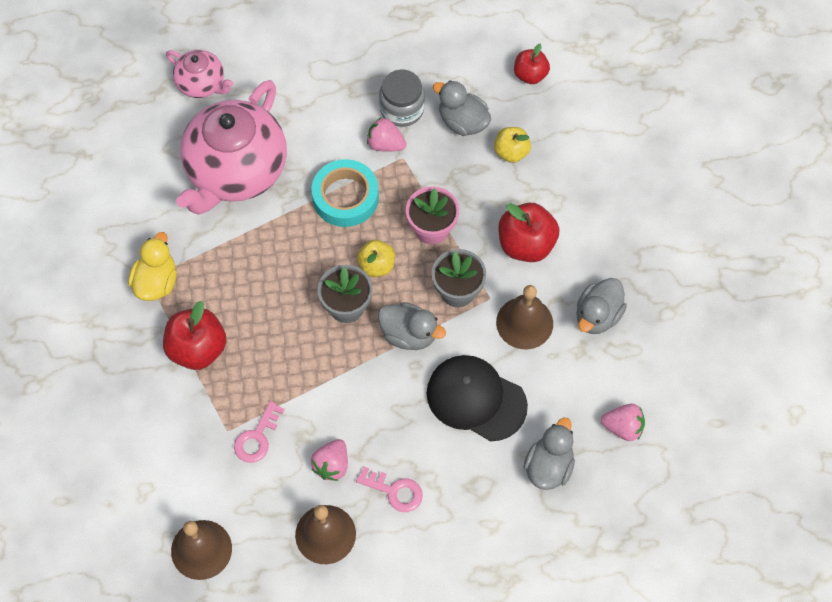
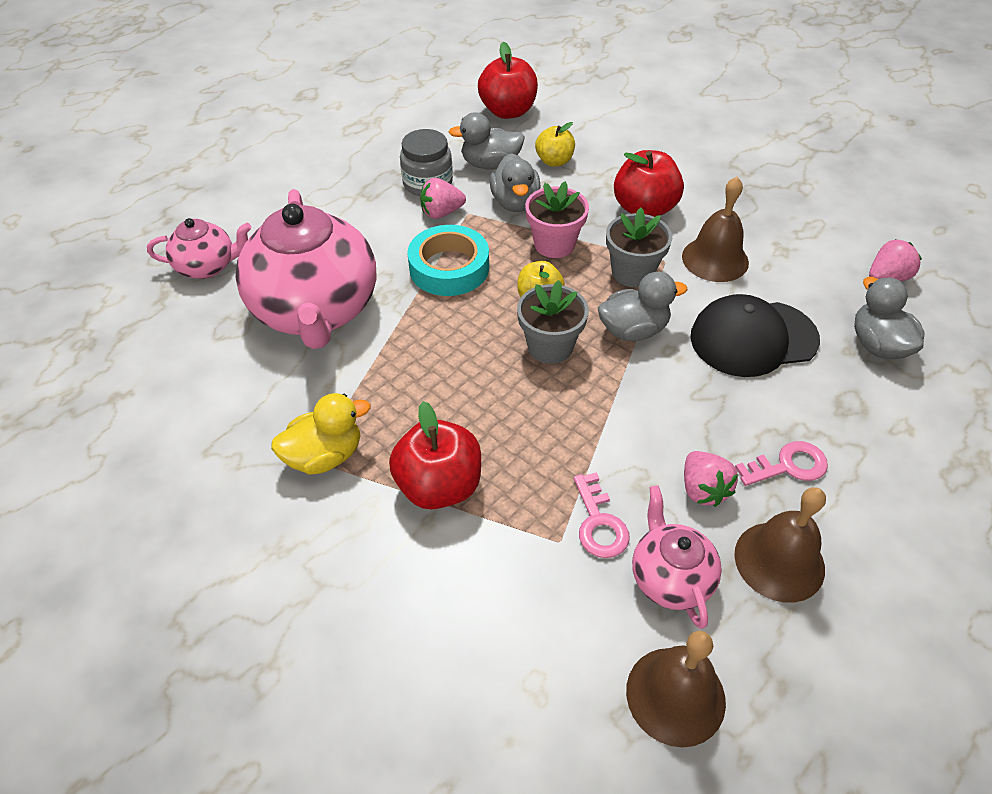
camera: 40 degrees left, 15 degrees down
(156, 282) = (325, 456): yellow duck -> yellow duck turned 90 degrees clockwise
(261, 495) = (670, 577): none -> pink teapot
(530, 75) = (508, 111): red apple -> red apple, size x1.60
(597, 316) = (761, 219): grey duck -> grey duck (515, 202)

